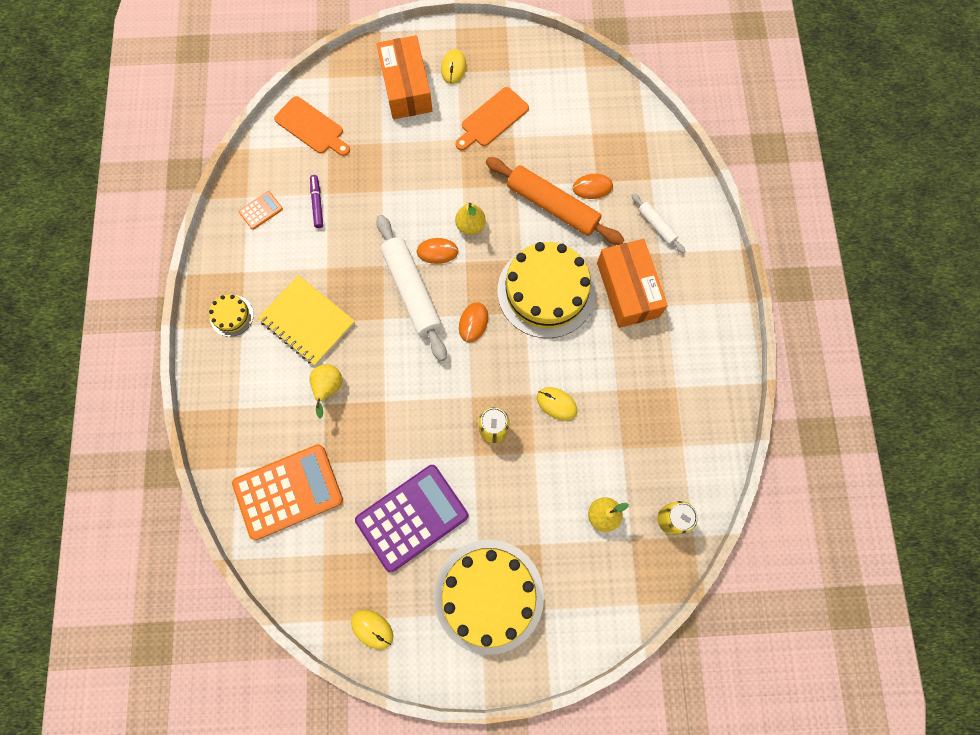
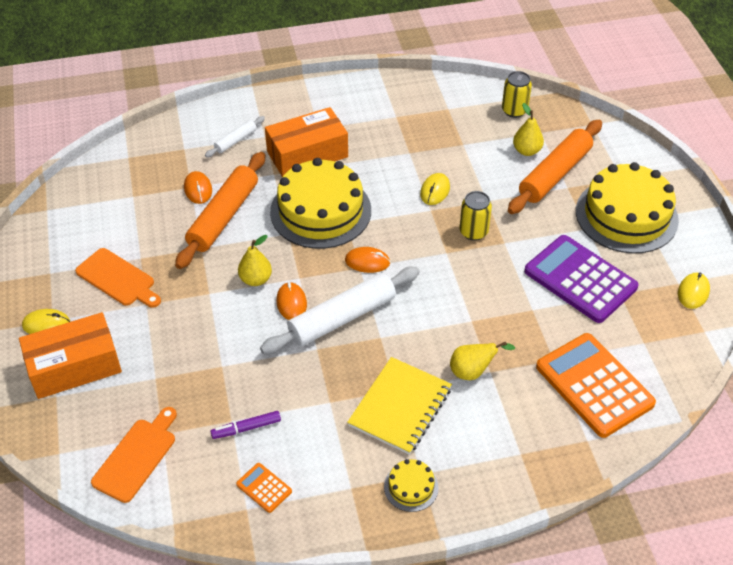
camera: 100 degrees left, 25 degrees down
(562, 536) = (554, 174): none -> orange rolling pin

